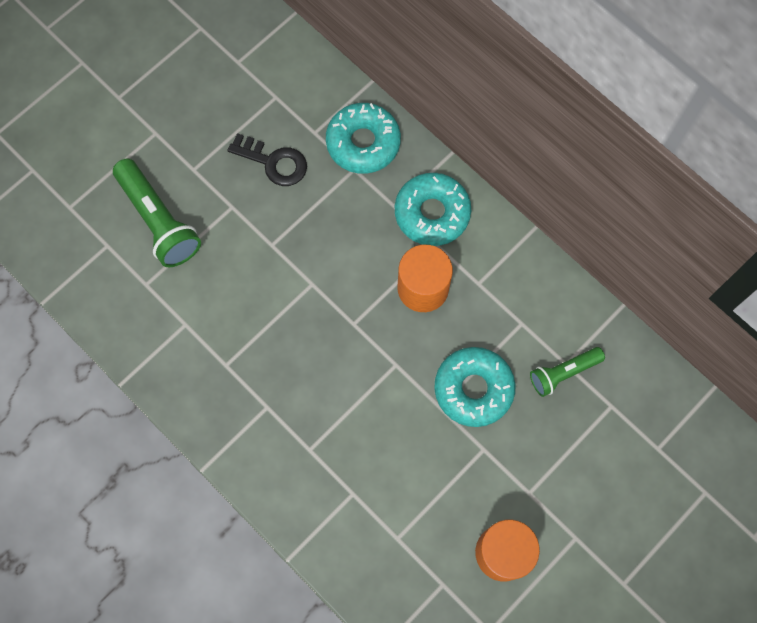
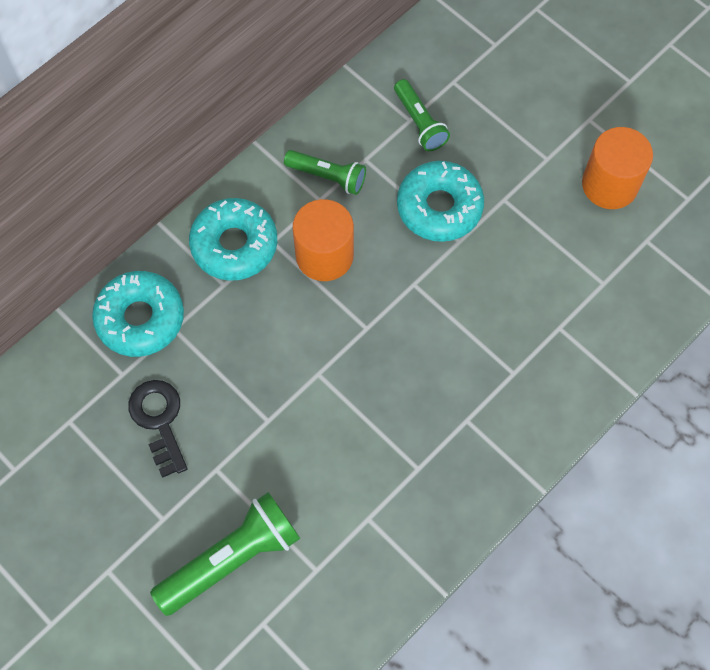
camera: 90 degrees left, 5 degrees down
(274, 162) = (159, 420): black key -> black key turned 45 degrees counterclockwise
(502, 290) = (328, 177): none -> green flashlight

